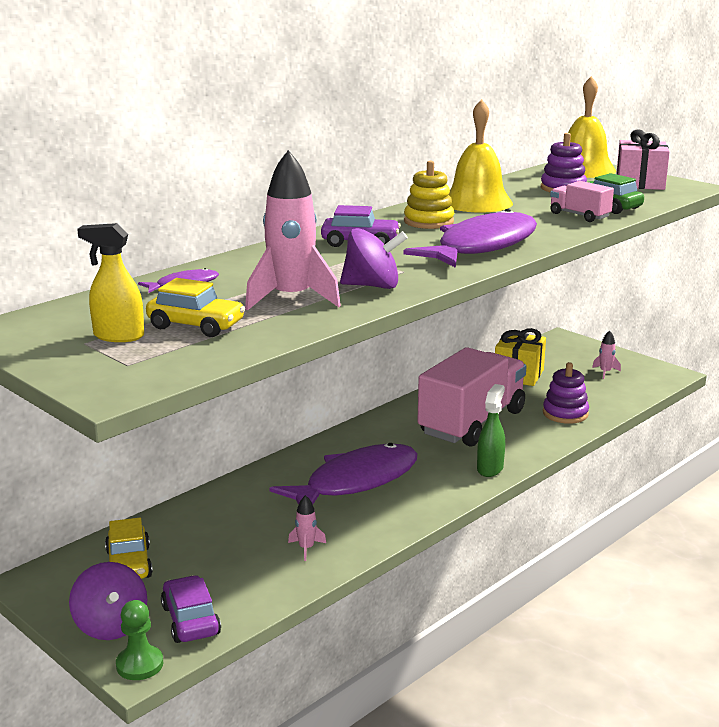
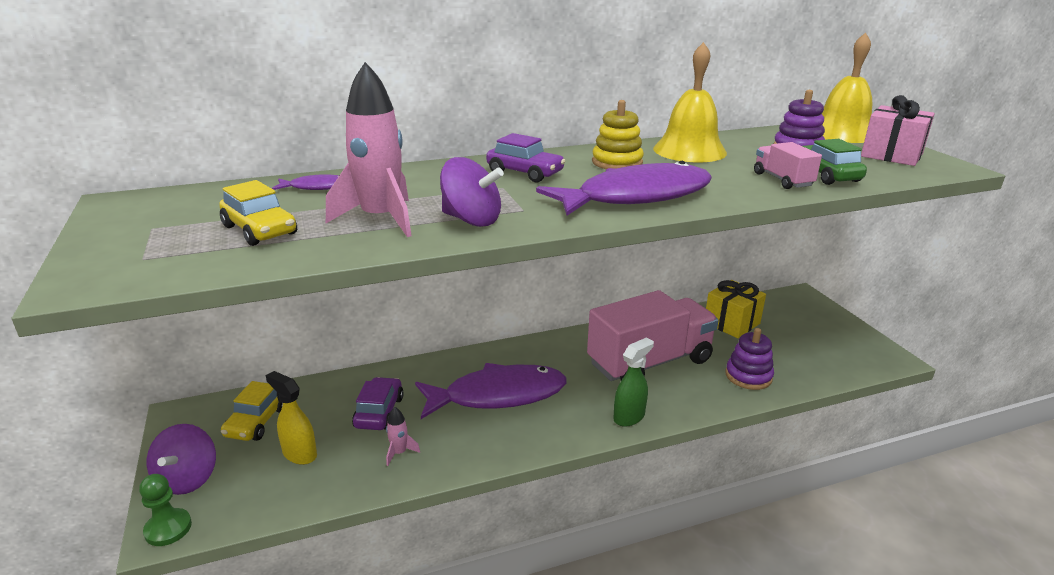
camera: 25 degrees right, 5 degrees up
(118, 336) = (185, 227): yellow spray bottle -> yellow spray bottle (299, 454)
(190, 620) = (246, 496): purple car -> purple car (379, 412)
(605, 372) = (822, 341): pink rocket -> none

